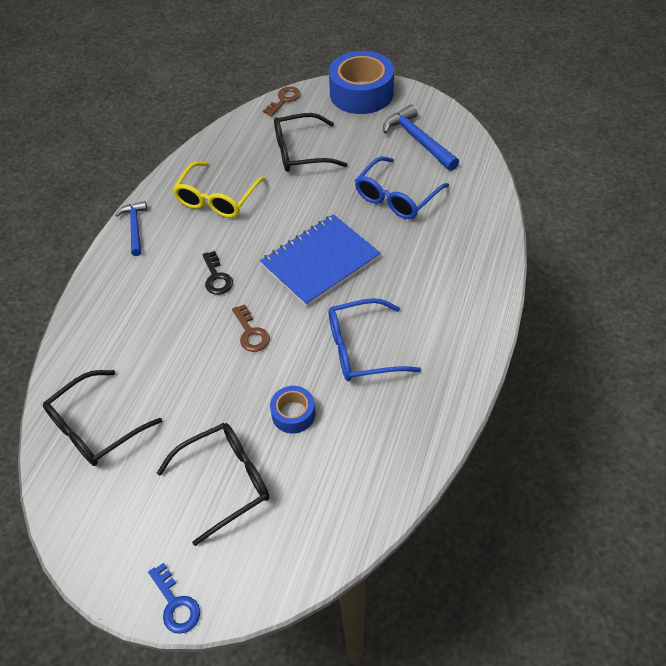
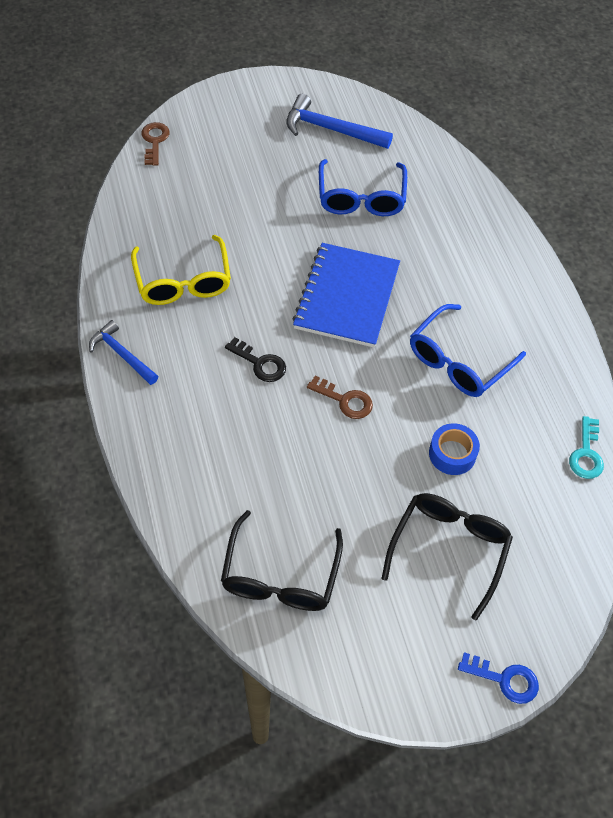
camera: 40 degrees left, 5 degrees up
(301, 152) = (225, 192): black glasses -> none
(361, 93) = (230, 101): blue tape -> none
(401, 475) = (586, 454): none -> turquoise key

